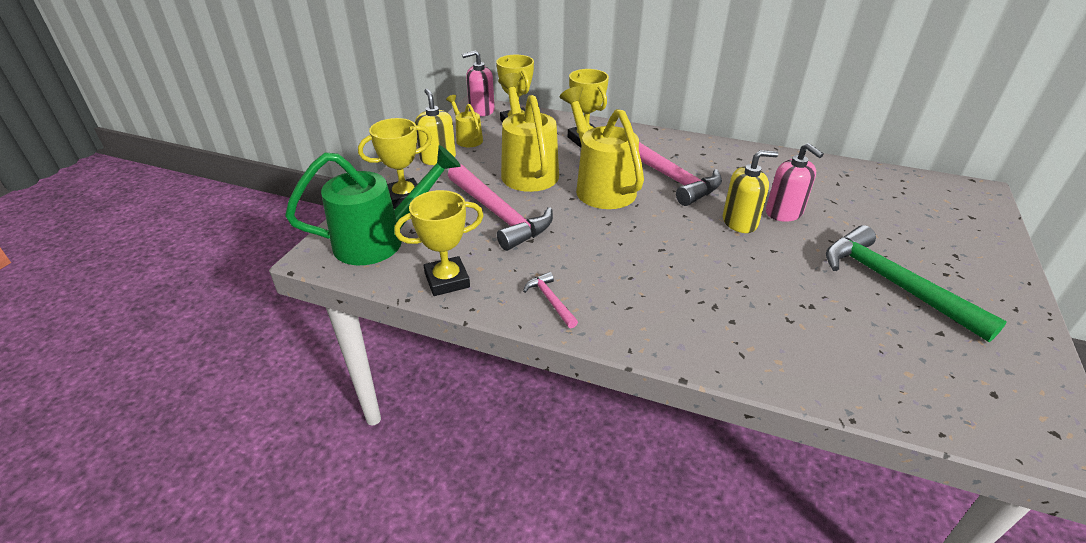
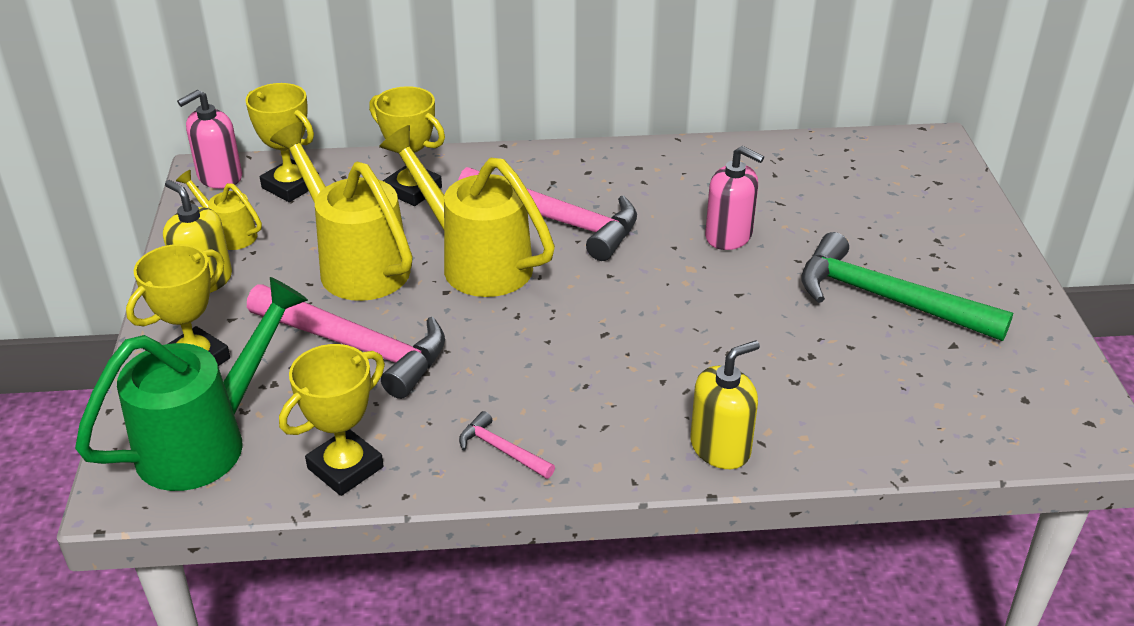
camera: 25 degrees left, 0 degrees up
(739, 222) = (682, 265): yellow soap dispenser -> yellow soap dispenser (720, 448)

